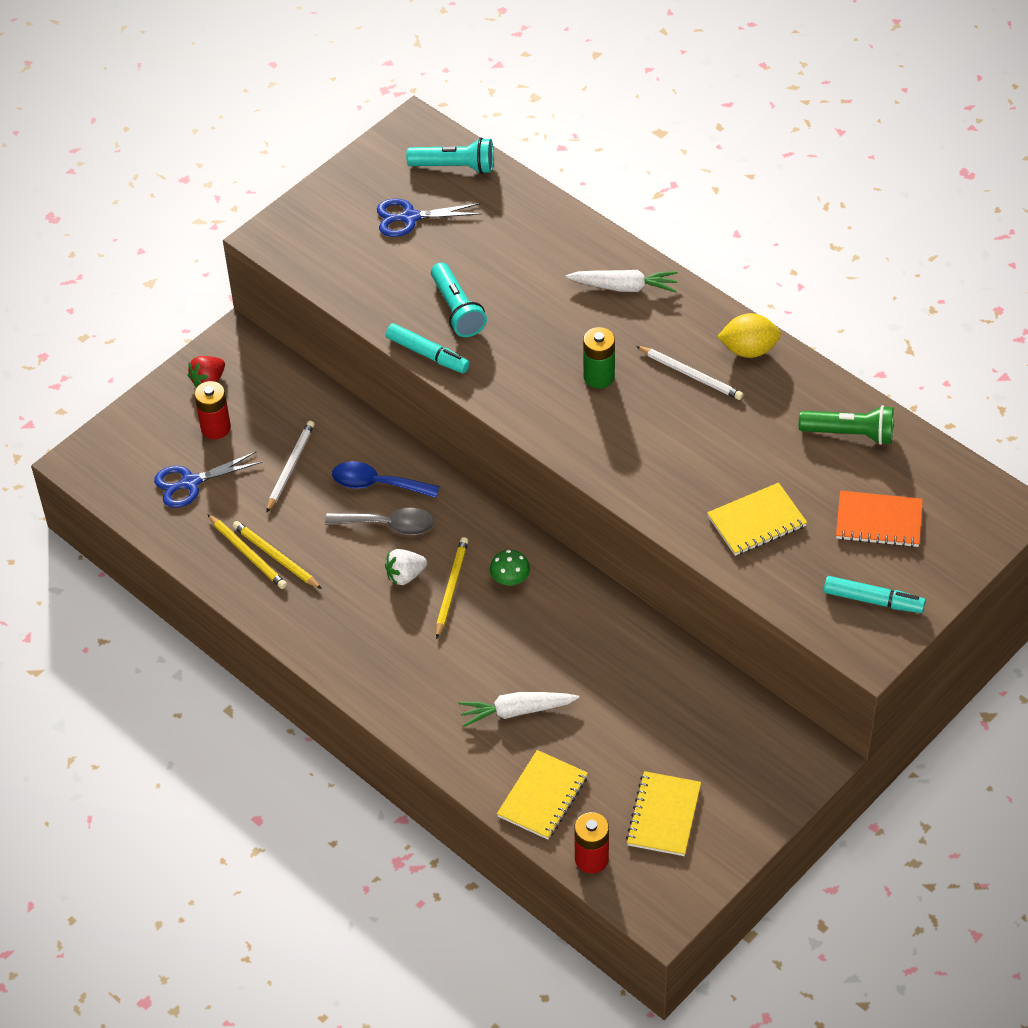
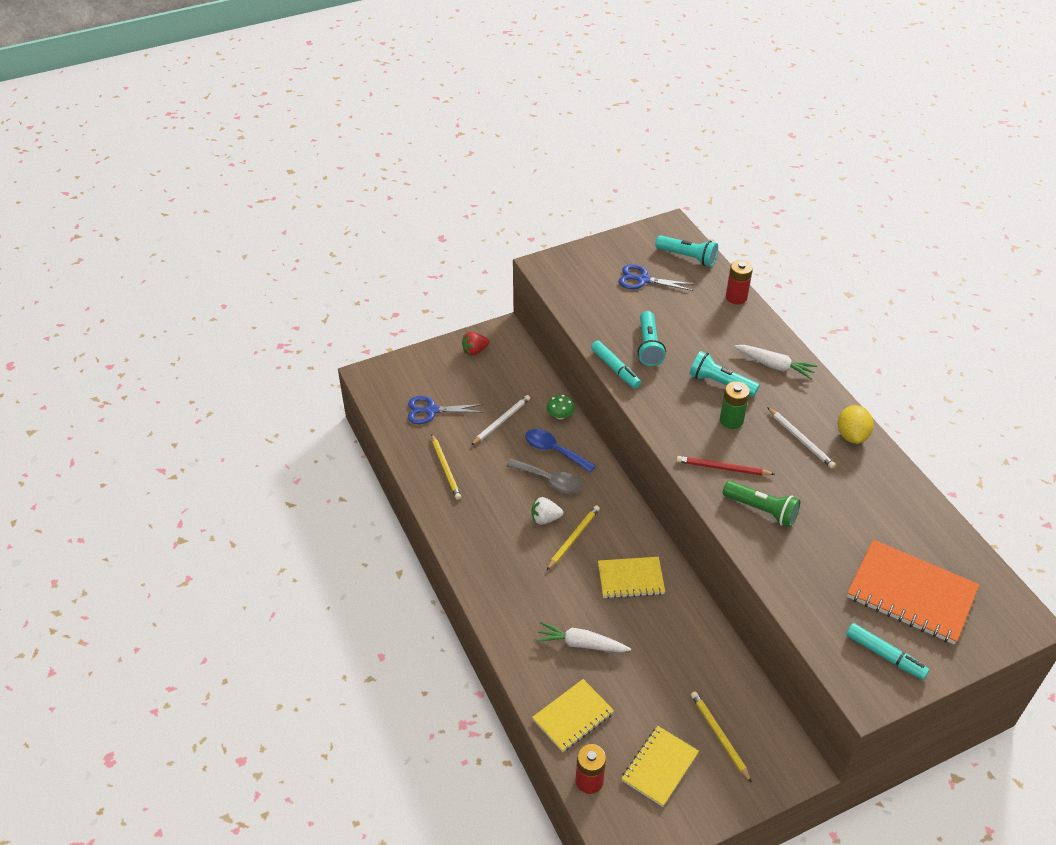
camera: 20 degrees right, 5 degrees down
(215, 428) = (465, 381): red battery -> red battery (736, 297)
(275, 557) = (463, 476): yellow pencil -> yellow pencil (719, 736)
(510, 578) = (618, 545): green mushroom -> green mushroom (560, 415)
(566, 332) = (720, 383): none -> turquoise flashlight
(612, 442) = (722, 468): none -> red pencil
(748, 350) = (851, 435): yellow lemon -> yellow lemon turned 75 degrees clockwise
(756, 521) = (811, 562): yellow notebook -> yellow notebook (630, 579)
(850, 434) = (910, 520): green flashlight -> green flashlight (761, 510)
(878, 521) = (911, 594): orange notebook -> orange notebook, size x1.61

